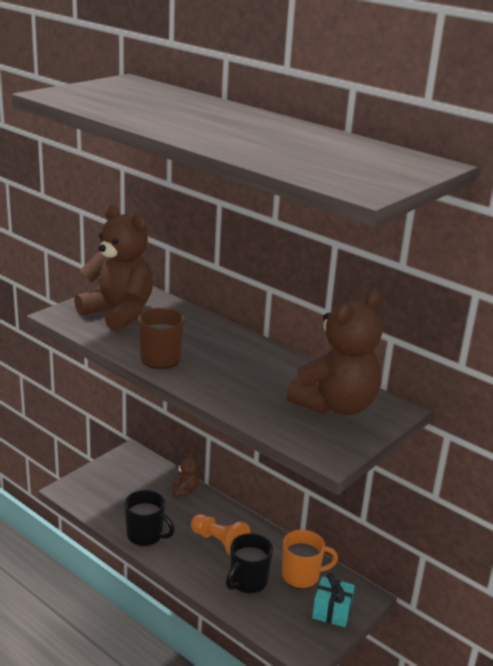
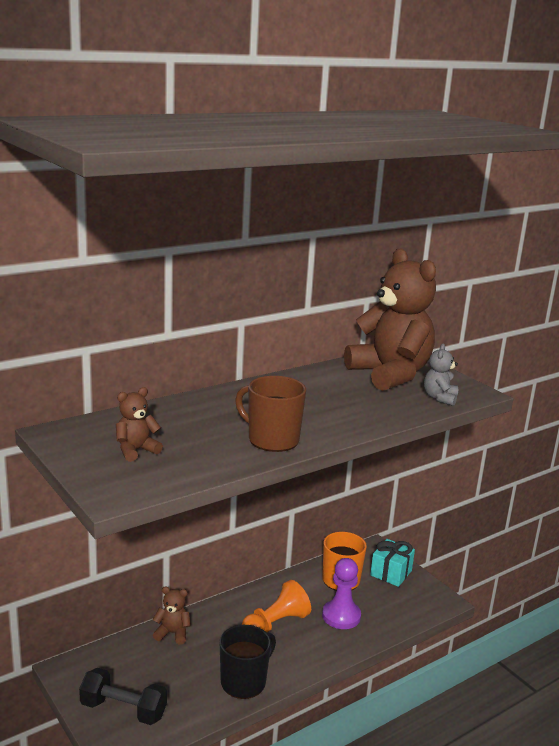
camera: 75 degrees left, 5 degrees down
(101, 484) = (123, 710): none -> black dumbbell
(118, 313) = (136, 450): brown teddy bear -> brown teddy bear, size x0.42
(248, 581) = (341, 616): black mug -> purple pawn
(299, 434) = (440, 398): none -> grey teddy bear

